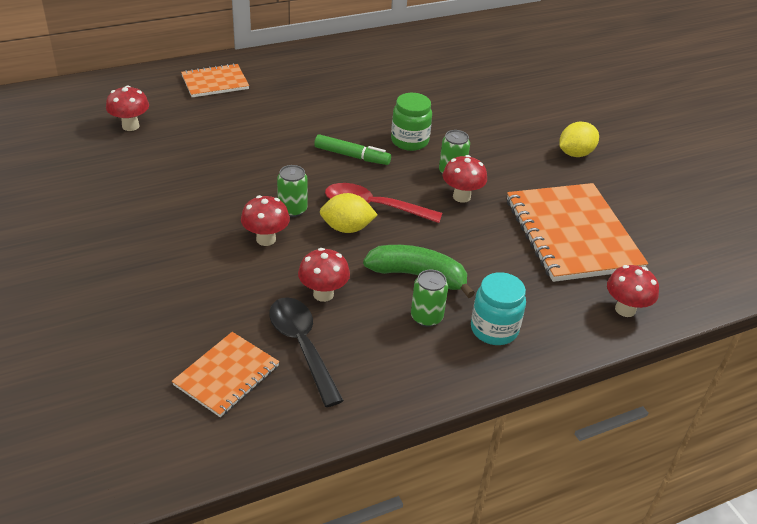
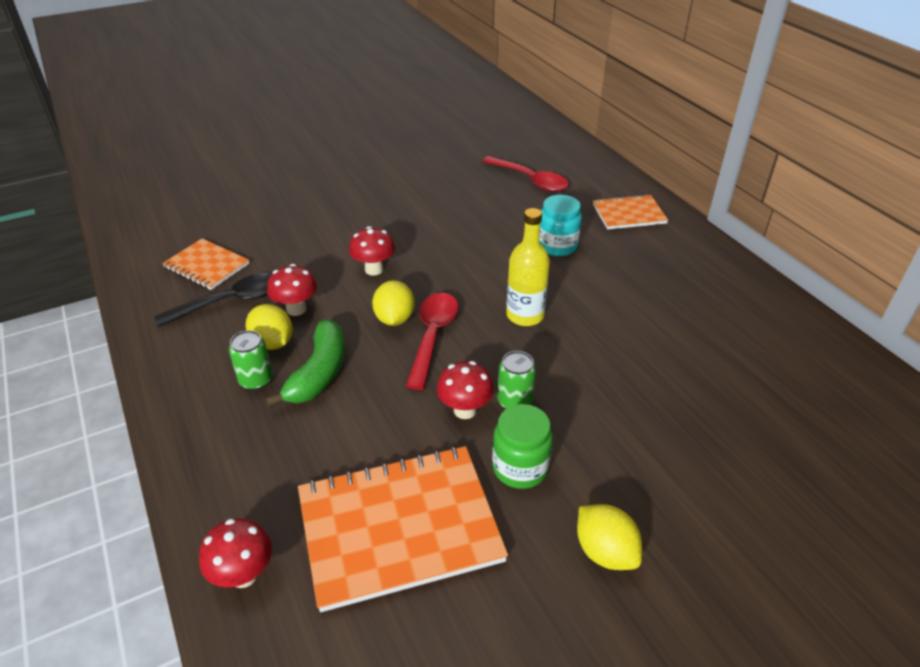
camera: 90 degrees right, 0 degrees up
(130, 126) = (530, 180): red mushroom -> red spoon
(215, 82) = (629, 214): orange notebook -> orange notebook turned 75 degrees counterclockwise
(292, 209) = (420, 281): green can -> none
(351, 156) = (525, 315): green marker -> yellow bottle
(374, 309) = (272, 343): none -> yellow lemon
(409, 141) = (572, 362): green jar -> green jar (520, 468)
(494, 329) = (230, 434): turquoise jar -> turquoise jar (557, 246)

